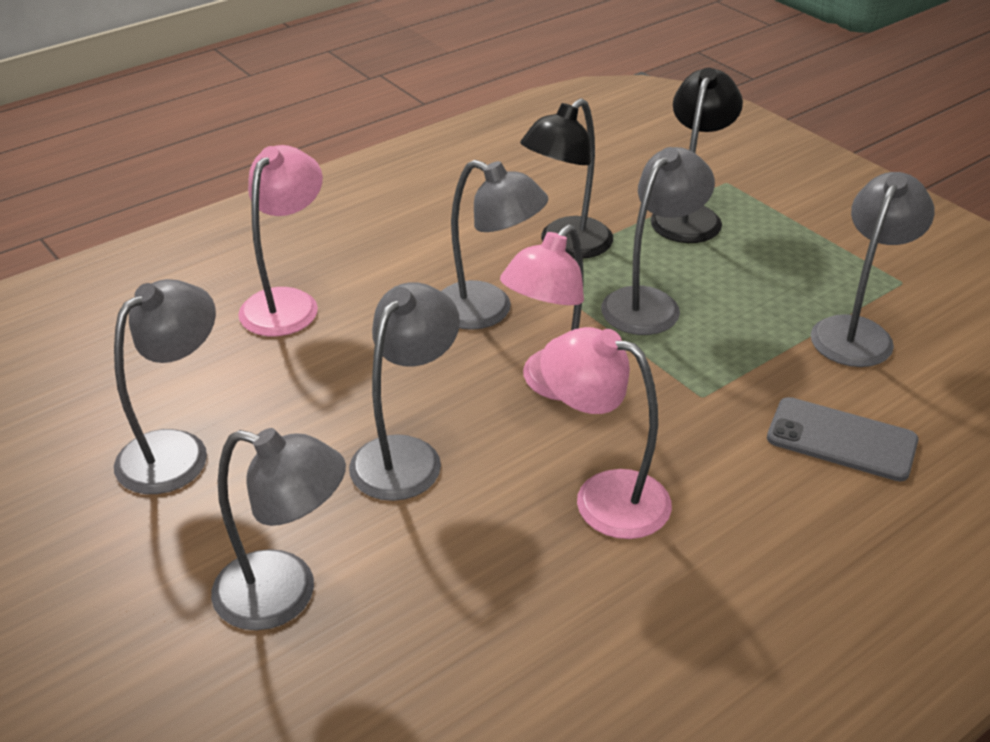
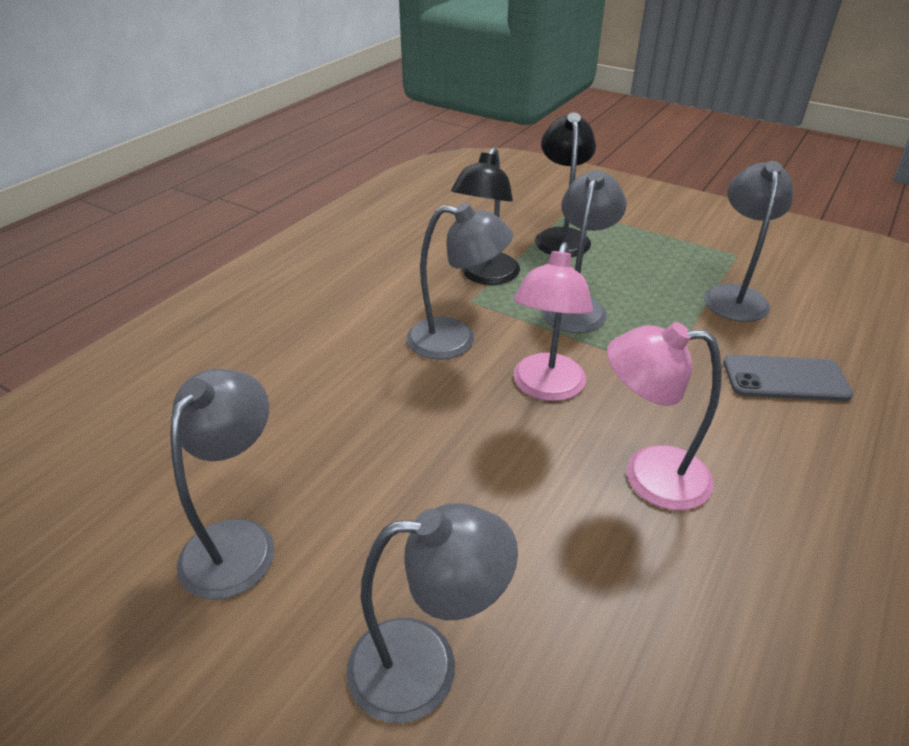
camera: 20 degrees left, 0 degrees up
(287, 303) = (278, 371): pink lamp -> none
(406, 455) = (461, 484): grey lamp -> none

